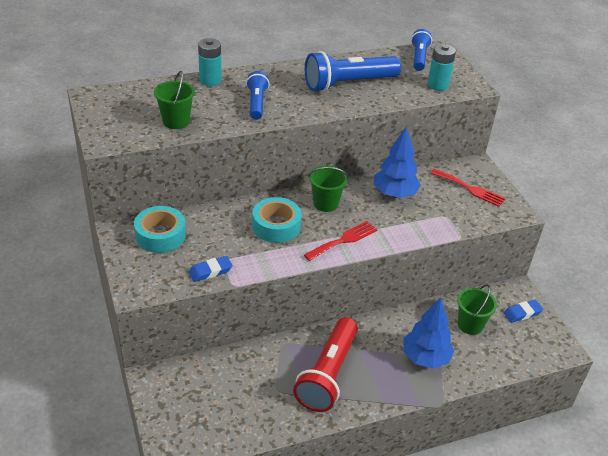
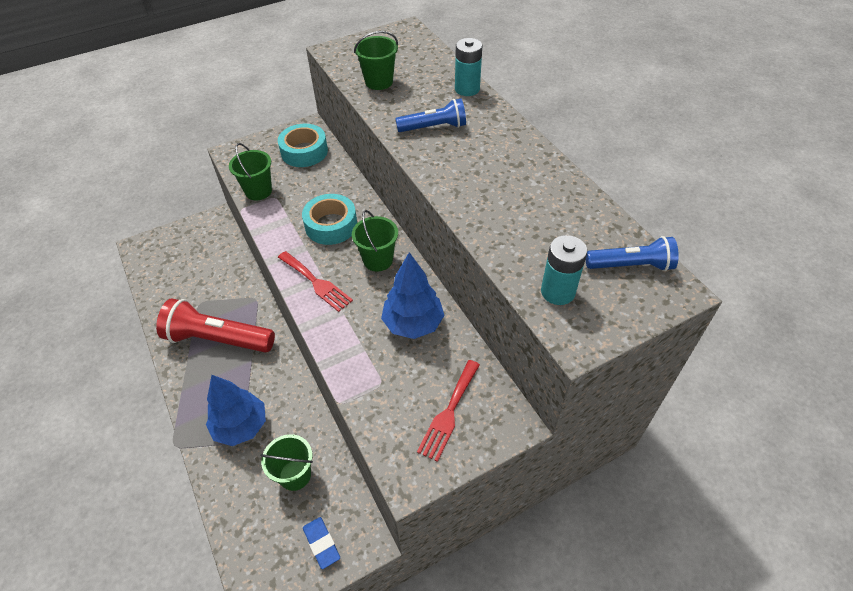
camera: 85 degrees right, 10 degrees up
(210, 271) = (258, 191): blue eraser -> green bucket
(348, 84) = (513, 196): blue flashlight -> none

